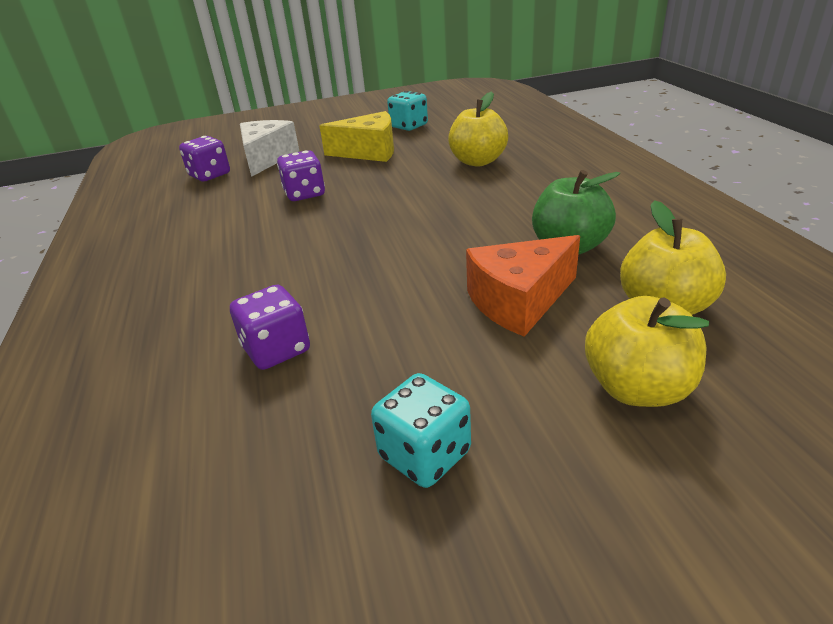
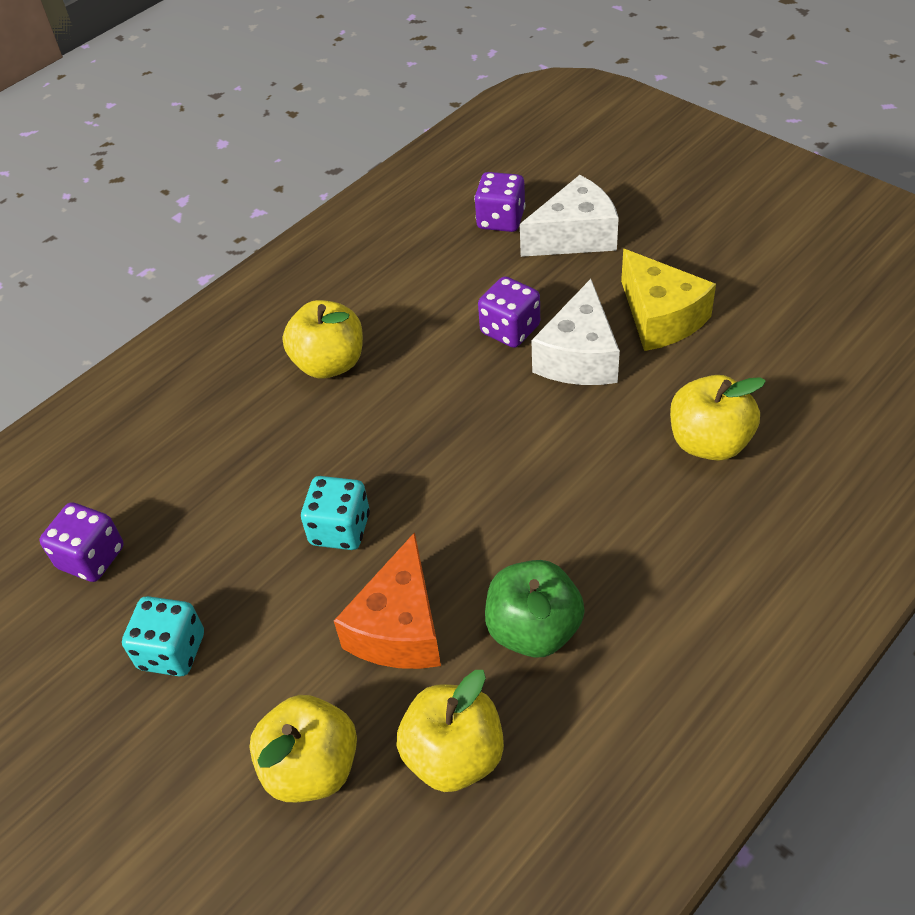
camera: 60 degrees right, 15 degrees up
(216, 268) = (329, 363): none -> yellow apple
(276, 349) = (240, 488): purple dice -> purple dice (91, 558)
(361, 179) = (579, 357): none -> white cheese
(409, 126) = (777, 308): turquoise dice -> turquoise dice (340, 529)
(519, 301) = (399, 627): orange cheese -> orange cheese turned 105 degrees counterclockwise

